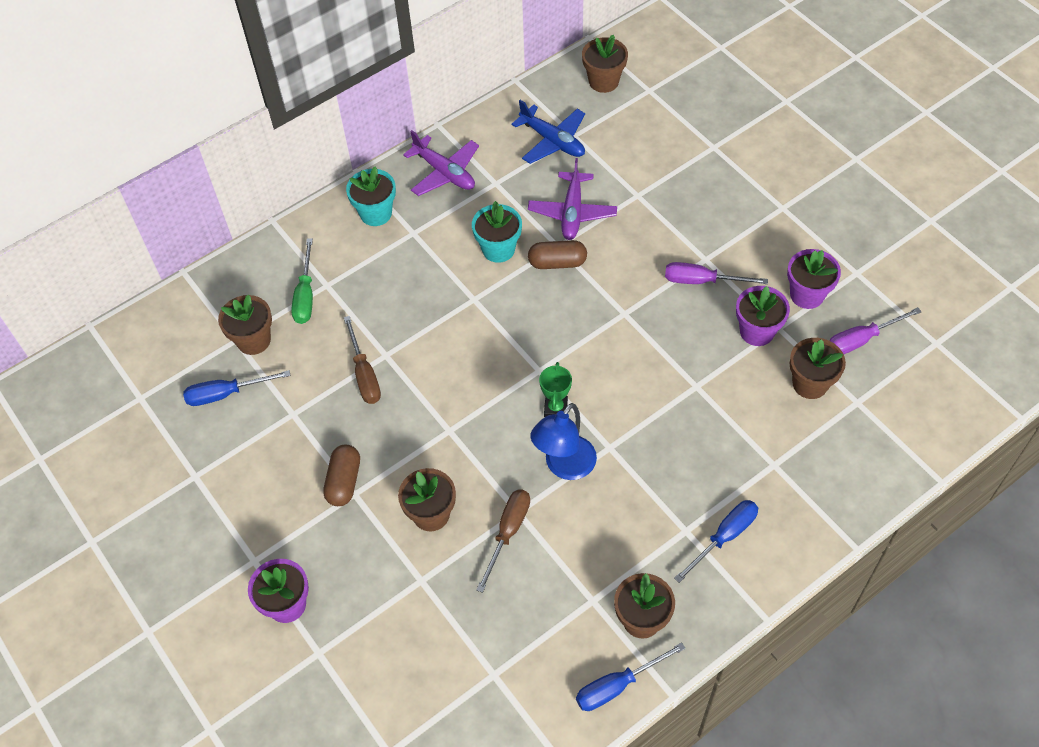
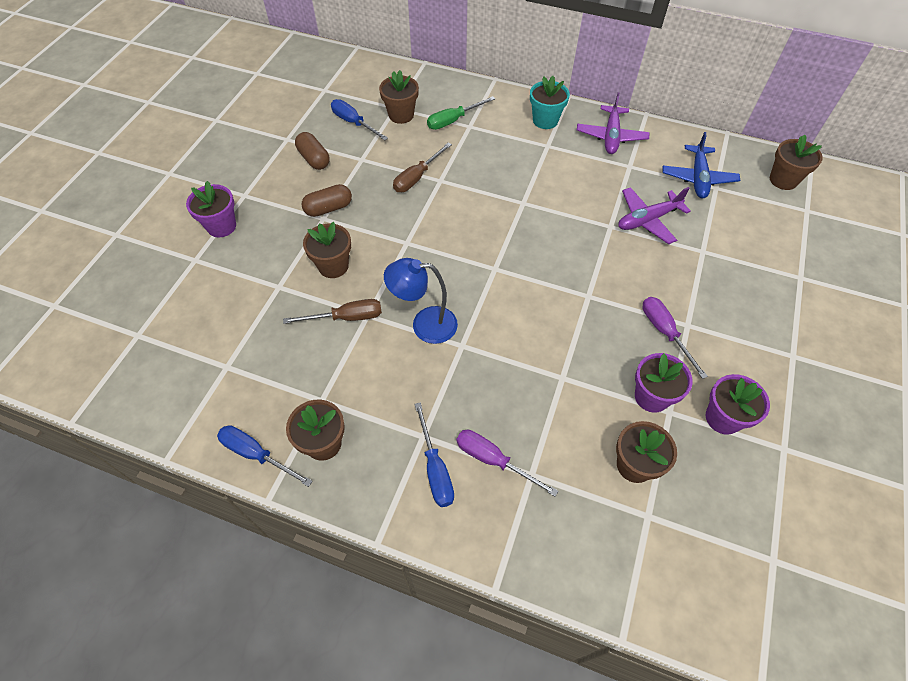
camera: 55 degrees right, 0 degrees up
(498, 249) = (576, 195): turquoise flower pot -> none
(555, 408) = (470, 294): green trophy -> none
(557, 262) = (596, 233): brown capsule -> brown capsule (314, 159)
(724, 537) = (435, 469): blue screwdriver -> blue screwdriver turned 60 degrees clockwise
(861, 339) = (717, 487): purple screwdriver -> purple screwdriver (493, 460)

